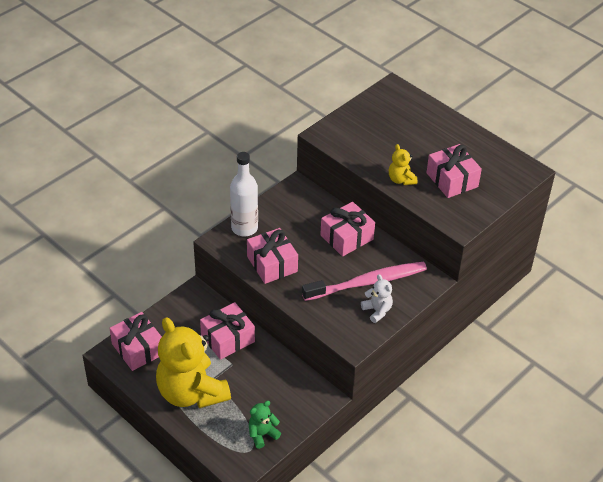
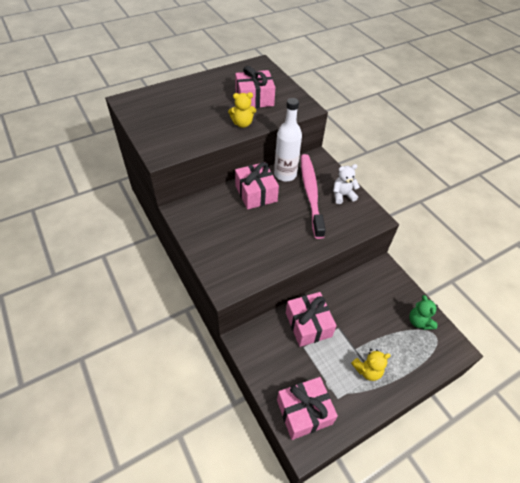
camera: 75 degrees left, 5 degrees up
(191, 392) = (367, 370): yellow teddy bear -> yellow teddy bear, size x0.43
(244, 228) = (217, 262): white bottle -> white bottle (285, 174)
(272, 264) = (271, 251): pink gift -> none

